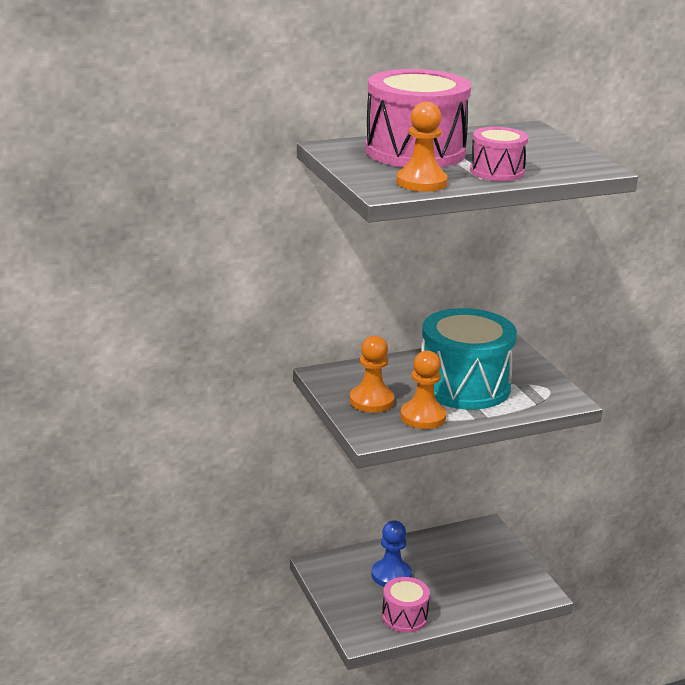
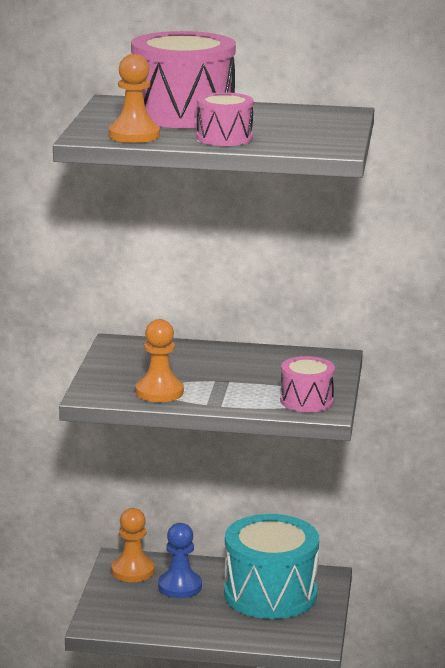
camera: 30 degrees right, 5 degrees down
(371, 401) = (130, 370): orange pawn -> orange pawn (133, 571)
(404, 617) = (153, 621): pink drum -> pink drum (306, 401)
(464, 386) = (236, 378): turquoise drum -> turquoise drum (270, 594)

